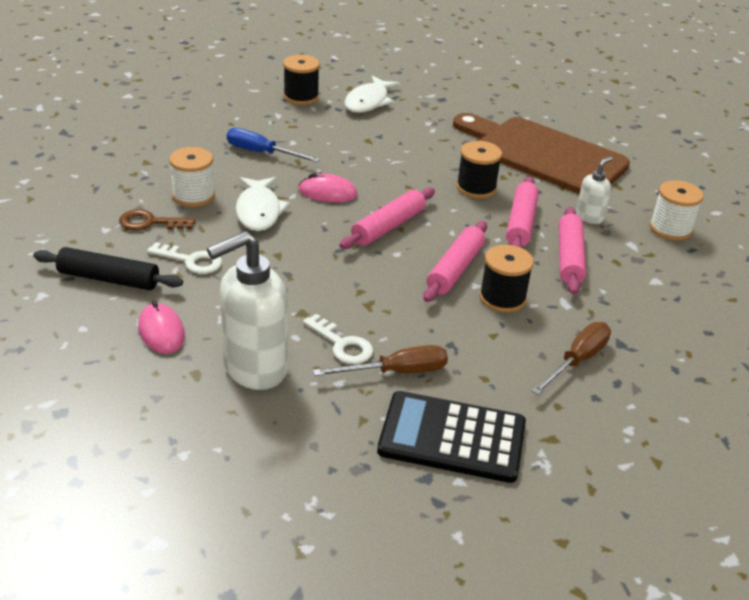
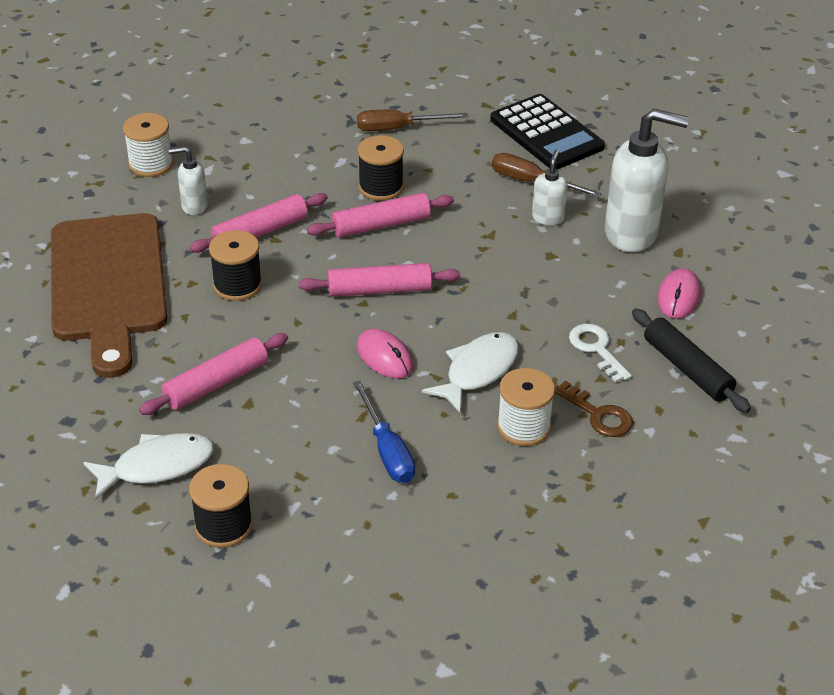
camera: 135 degrees left, 5 degrees up
(342, 344) = (548, 217): white key -> white soap dispenser
(569, 258) = (276, 186): pink rolling pin -> pink rolling pin (216, 383)

